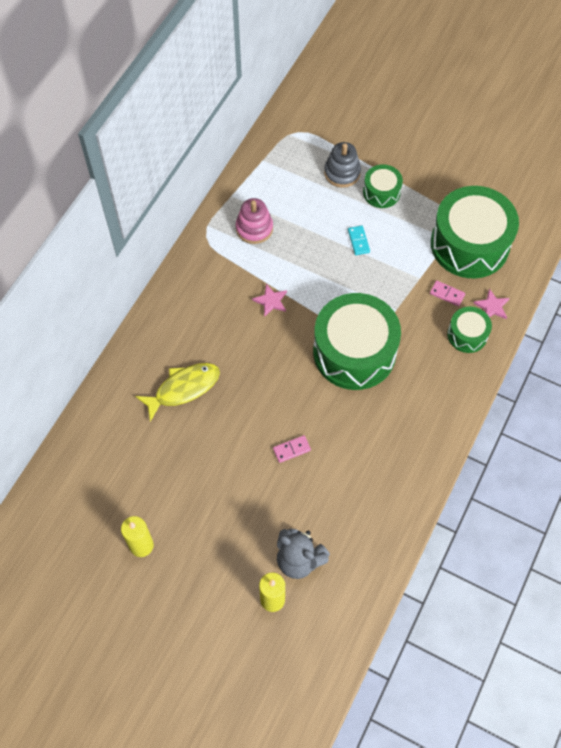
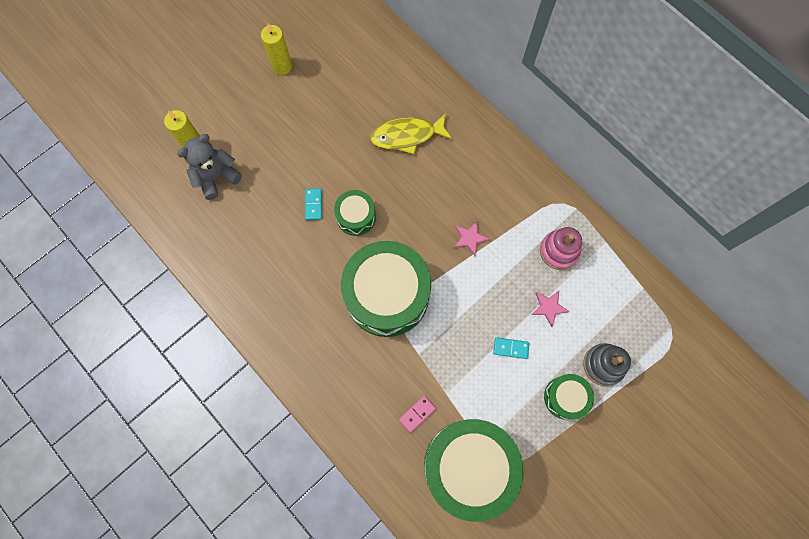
camera: 110 degrees right, 10 degrees up
(183, 389) = (407, 136): yellow fish -> yellow fish turned 90 degrees clockwise
(291, 449) = (313, 205): pink domino -> turquoise domino
(467, 335) = (364, 413): green drum -> green drum (356, 216)
(492, 306) = (386, 455): pink star -> pink star (548, 307)

